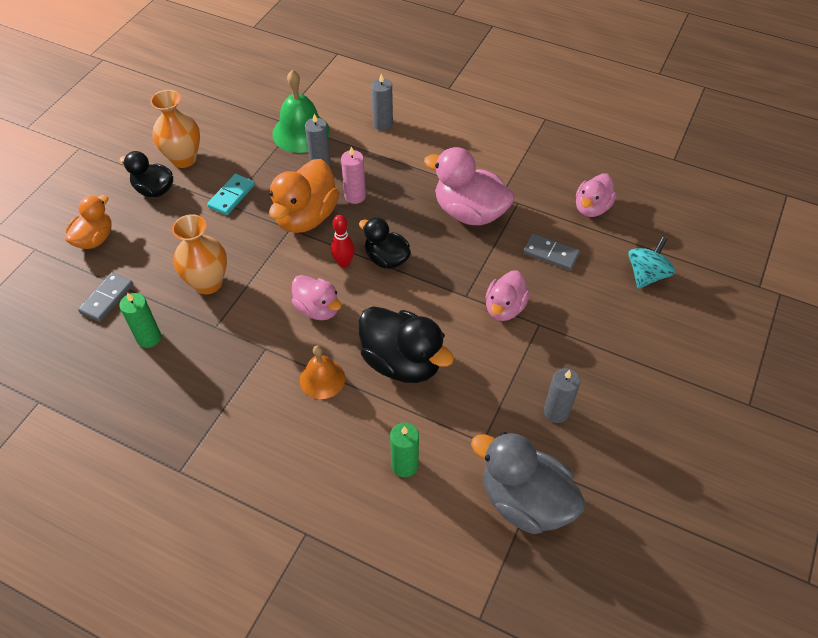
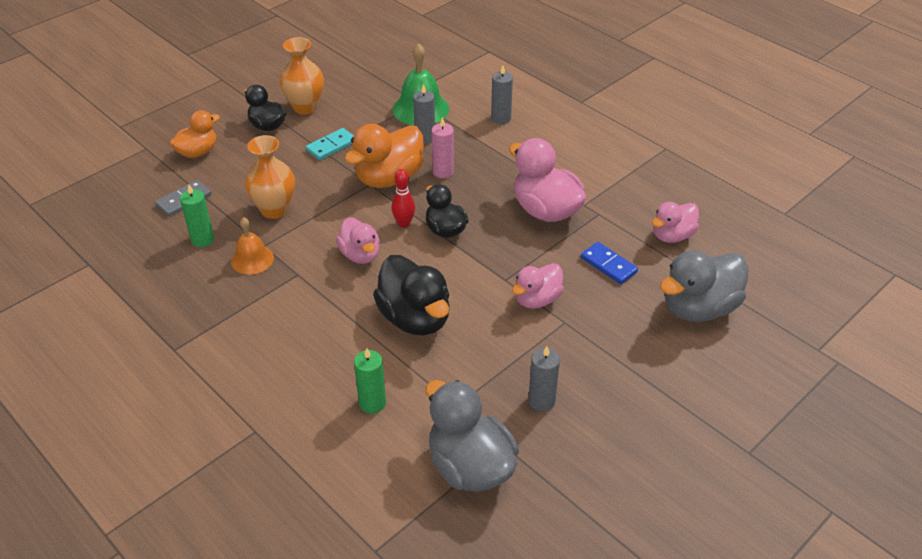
camera: 20 degrees right, 10 degrees down
(322, 379) = (334, 312): orange bell -> orange bell (252, 259)
(551, 253) = (608, 265): grey domino -> blue domino
(646, 275) = (698, 308): turquoise spinning top -> grey duck

